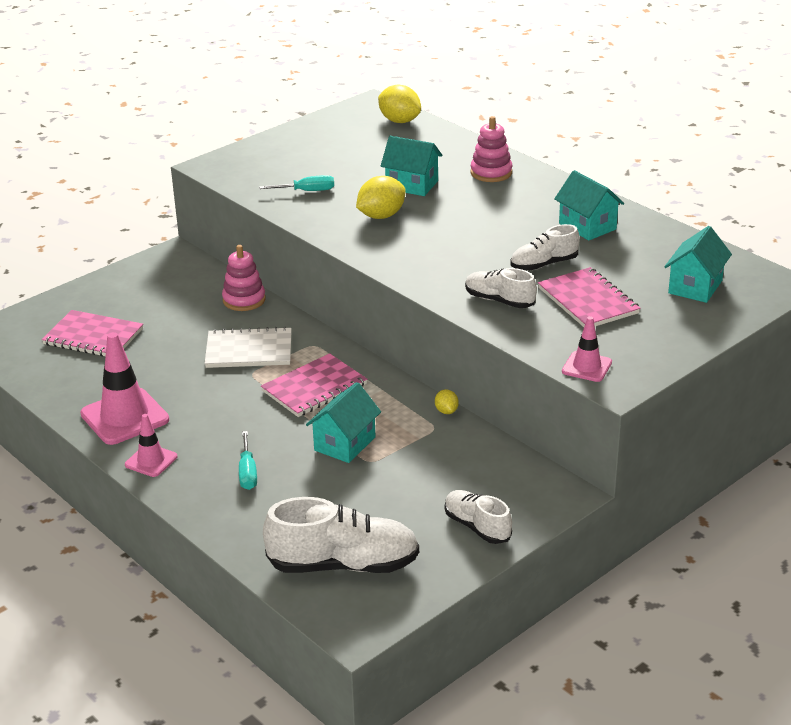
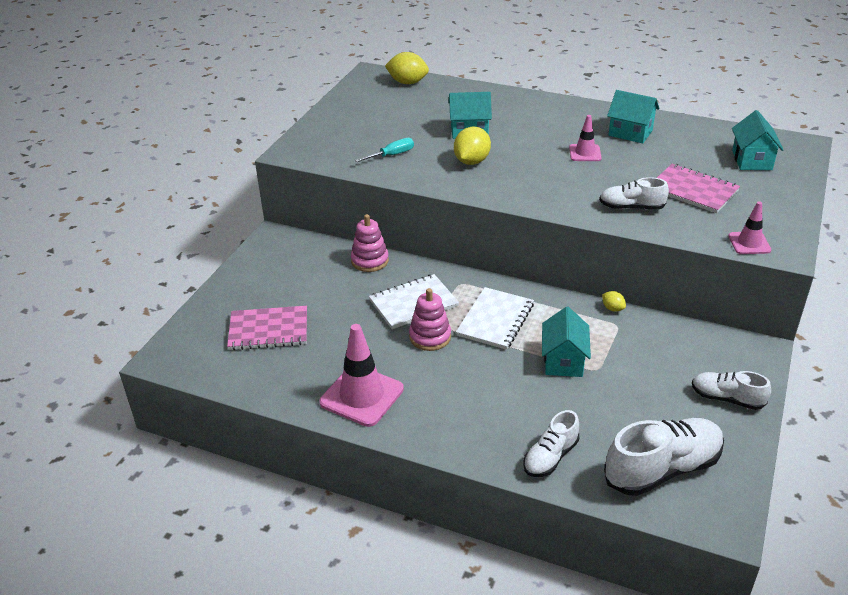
camera: 25 degrees left, 5 degrees up
(151, 461) = (421, 429): pink traffic cone -> pink traffic cone (585, 153)
(248, 473) = (511, 413): turquoise screwdriver -> none
(314, 388) = (495, 320): pink notebook -> white notebook
(491, 173) = (518, 108): pink stacking toy -> pink stacking toy (430, 337)
(544, 264) = (632, 170): white shoe -> white shoe (550, 457)

